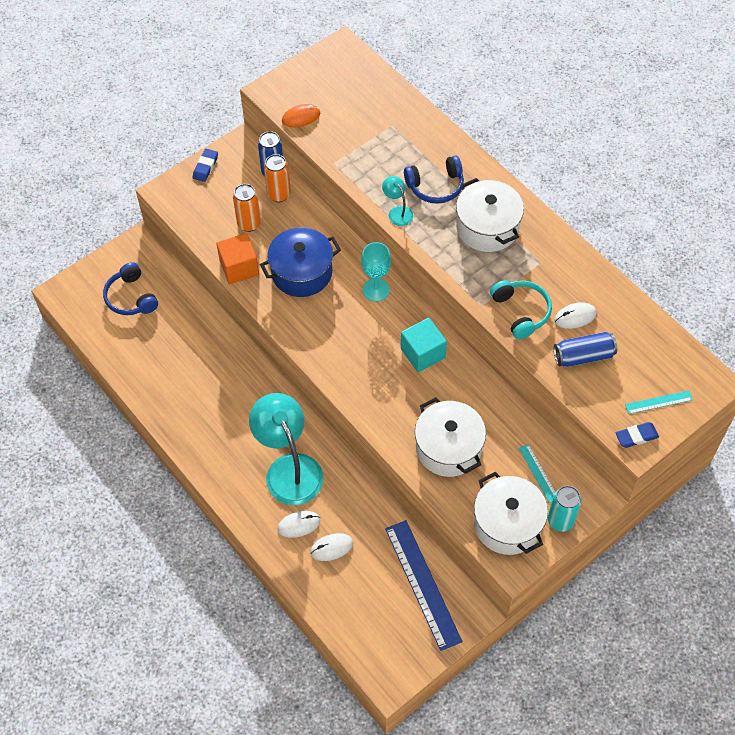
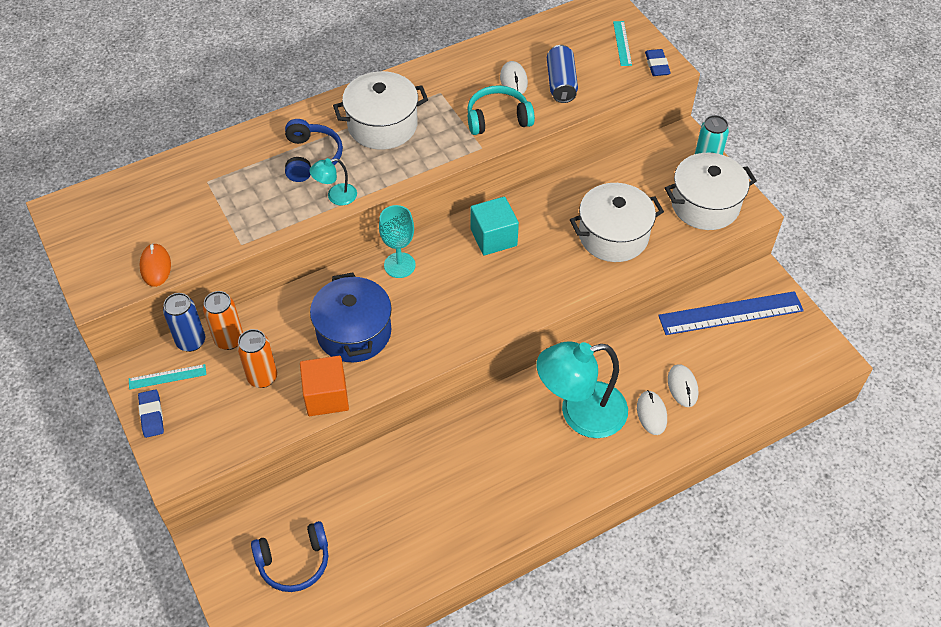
camera: 80 degrees left, 5 degrees down
(205, 167) = (151, 415): blue eraser -> blue eraser turned 45 degrees clockwise
(538, 473) = (652, 171): turquoise ruler -> turquoise ruler (167, 377)

